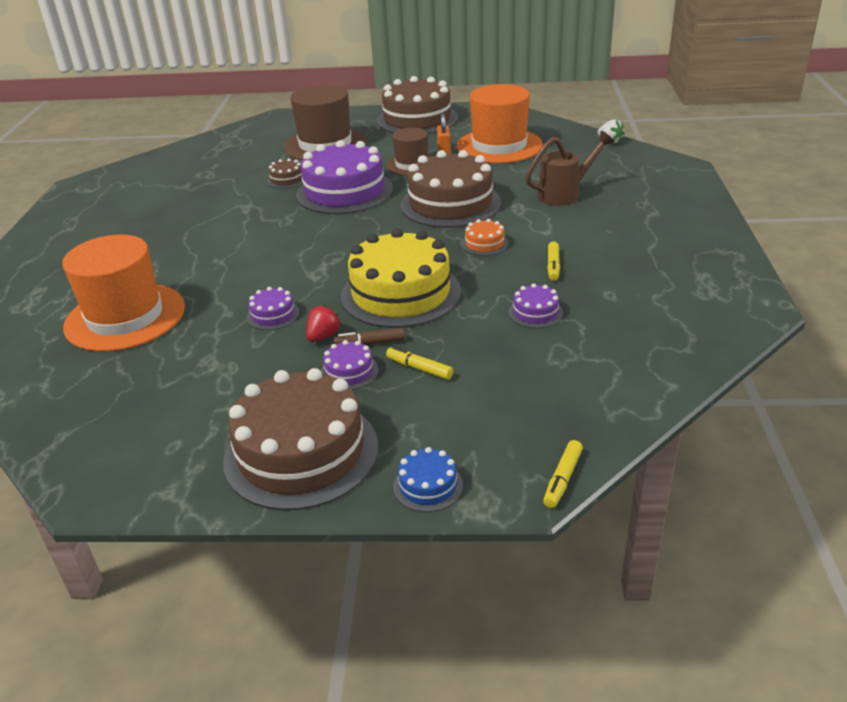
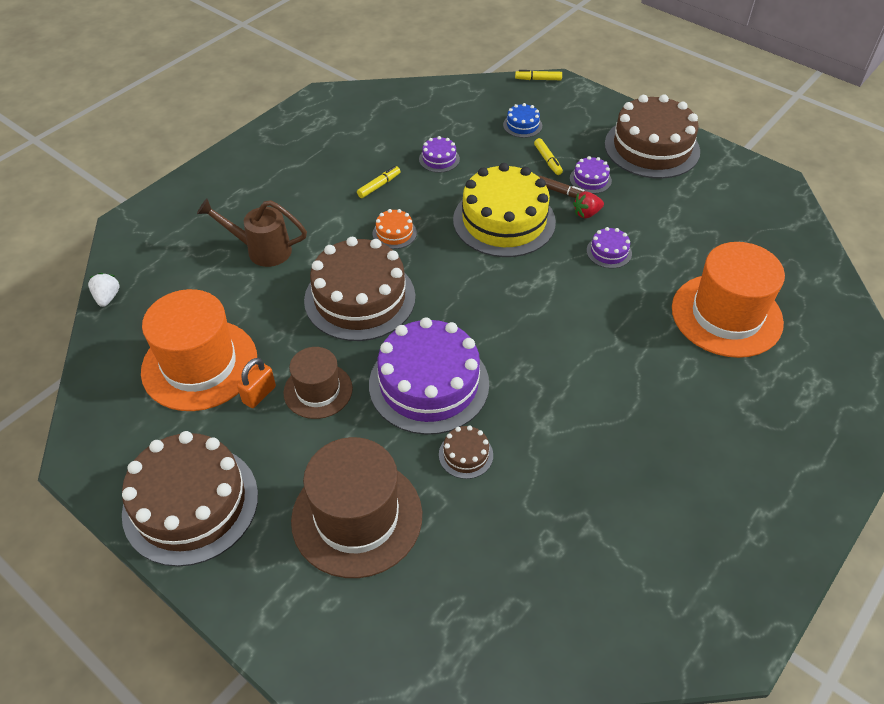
camera: 145 degrees left, 15 degrees up
(428, 486) = (601, 104): blue cake -> blue cake (522, 125)
(562, 479) = (538, 79): yellow marker -> yellow marker turned 150 degrees counterclockwise

